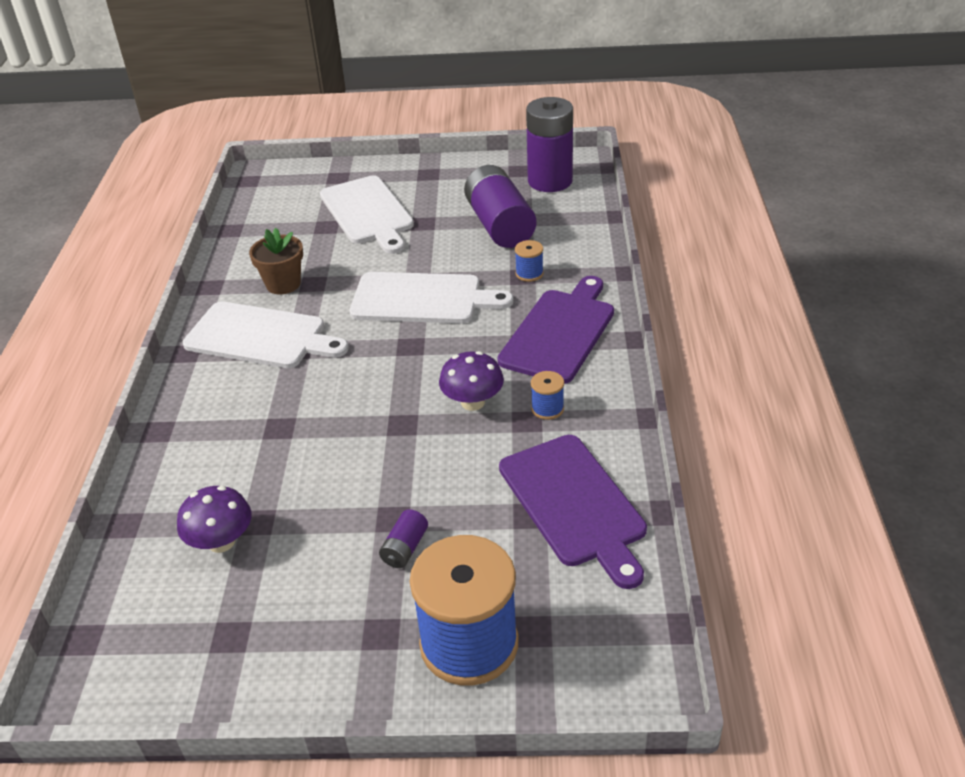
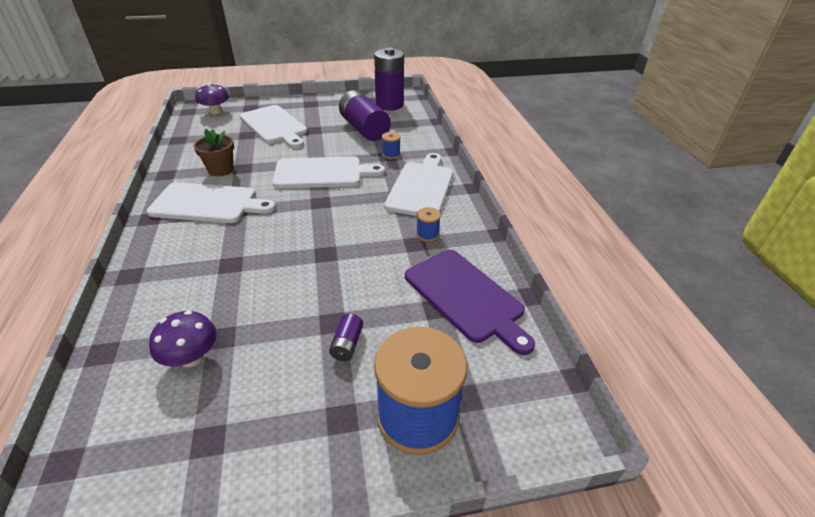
camera: 15 degrees left, 0 degrees up
(473, 402) = (373, 235): purple mushroom -> purple mushroom (216, 112)
(560, 332) = (421, 187): purple cutting board -> white cutting board

